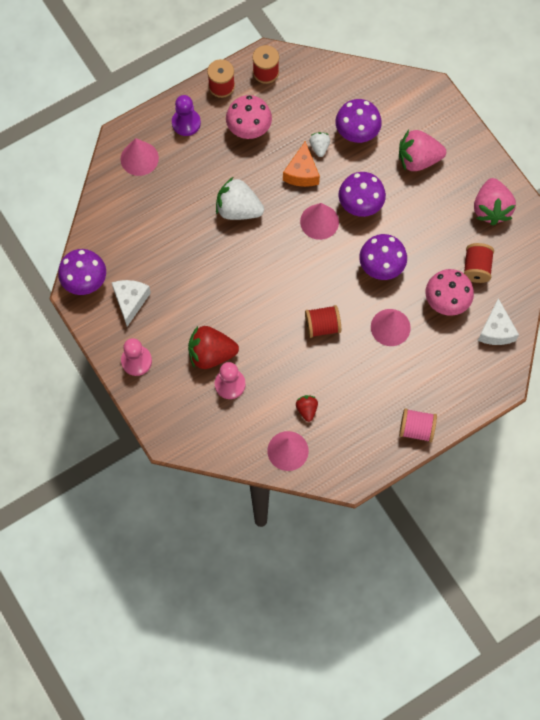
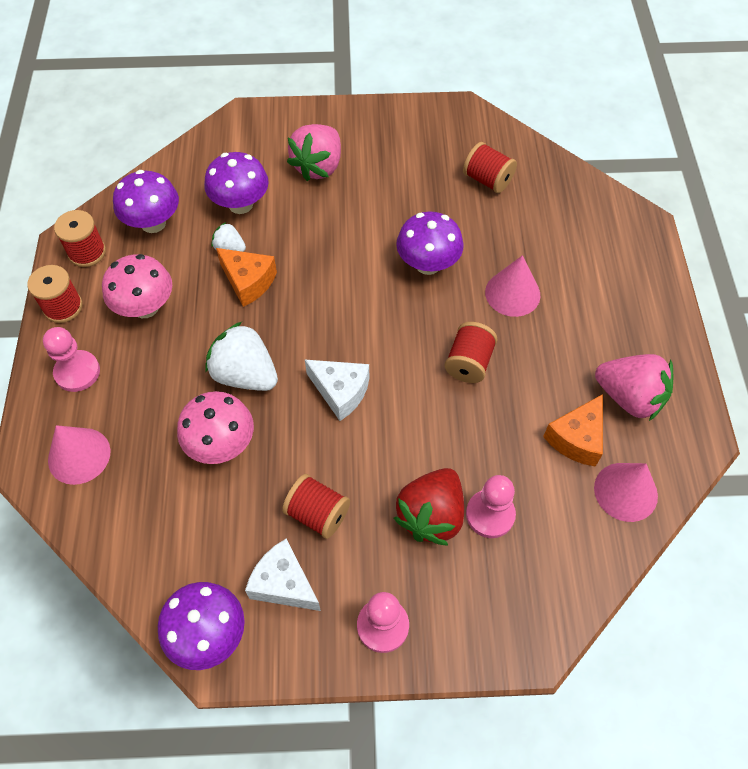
camera: 60 degrees left, 10 degrees down
(178, 296) = (317, 513): none -> red spool
(186, 123) = (77, 372): purple pawn -> pink pawn
(238, 209) = (245, 374): white strawberry -> white strawberry turned 75 degrees clockwise
(306, 409) = (576, 438): red strawberry -> orange cheese
(319, 221) = (326, 296): pink cone -> none
(360, 205) = (334, 245): purple mushroom -> purple mushroom (153, 223)
(416, 429) = (662, 333): pink spool -> none
(446, 301) = (511, 225): pink mushroom -> pink mushroom (221, 444)
(491, 209) = (424, 135): pink strawberry -> pink strawberry (629, 397)
(496, 330) = (574, 199): white cheese -> white cheese (340, 392)

